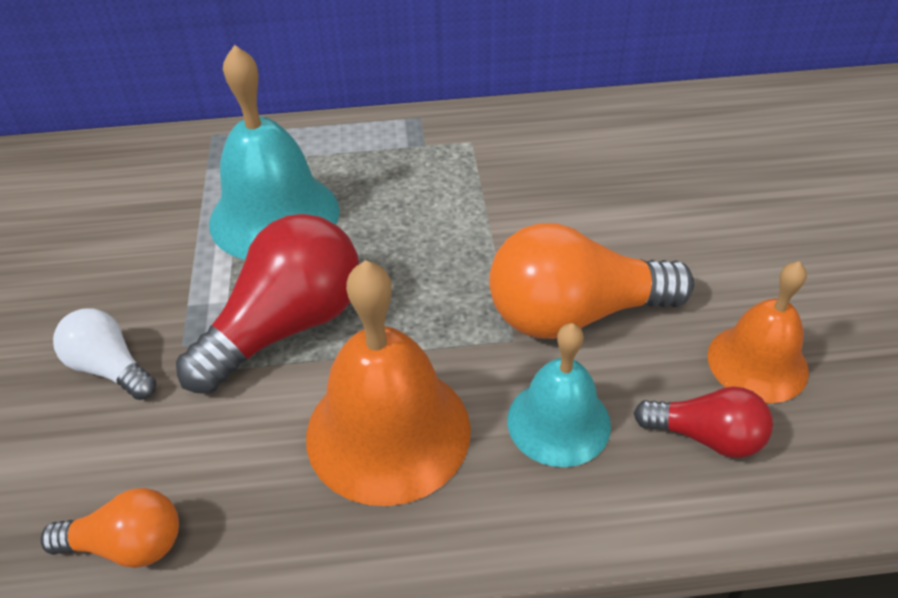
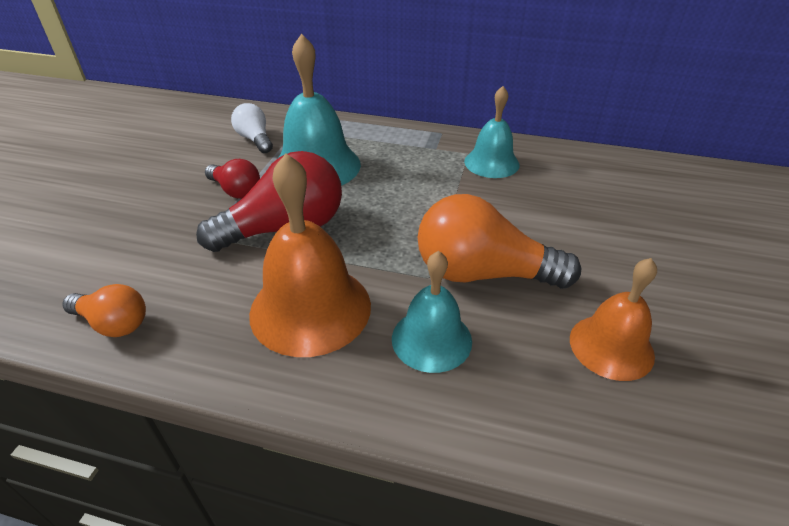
camera: 20 degrees right, 5 degrees down
(110, 368) = (170, 223): white light bulb -> white light bulb (255, 139)
(508, 149) = (491, 163): none -> turquoise bell
(706, 436) = (541, 385): red light bulb -> red light bulb (236, 191)

